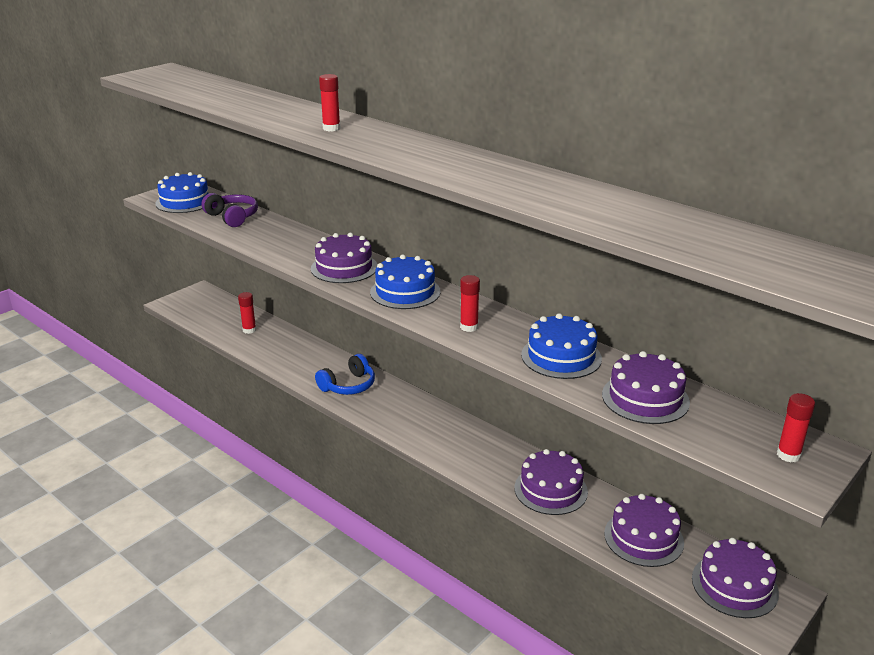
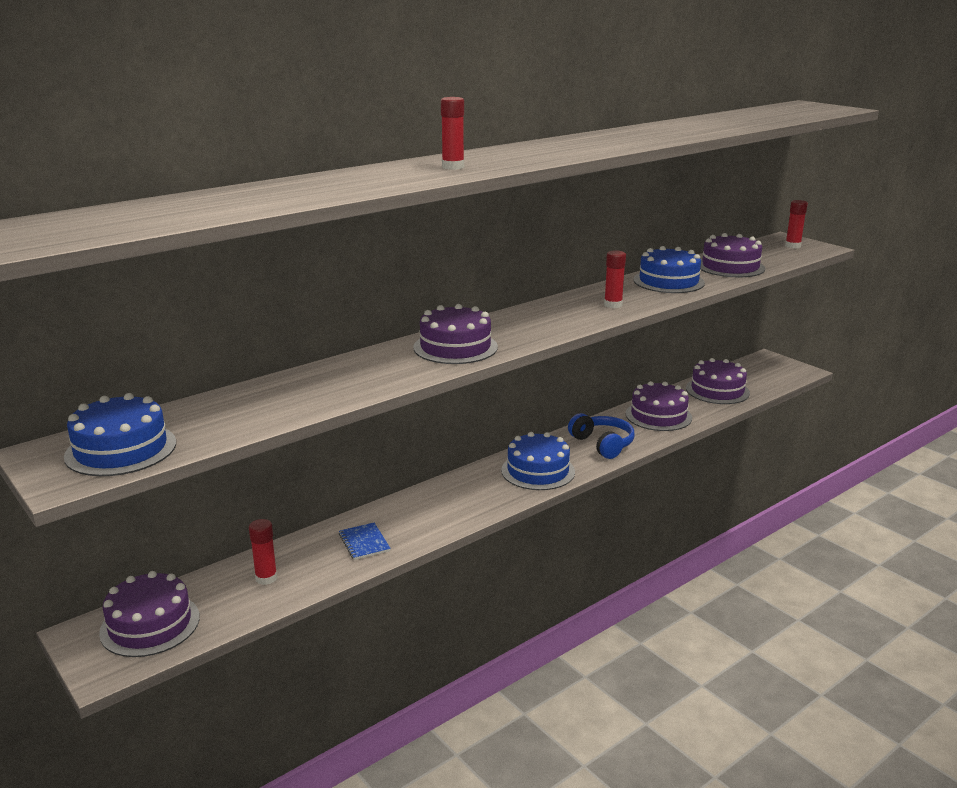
camera: 80 degrees left, 5 degrees down
(232, 217) = (233, 410): purple headphones -> none
(291, 356) = (364, 542): none -> blue notebook
(348, 385) = (455, 503): blue headphones -> blue headphones (602, 444)
(405, 292) = (530, 323): blue cake -> blue cake (538, 471)
(734, 585) = (763, 371): purple cake -> purple cake (150, 624)

